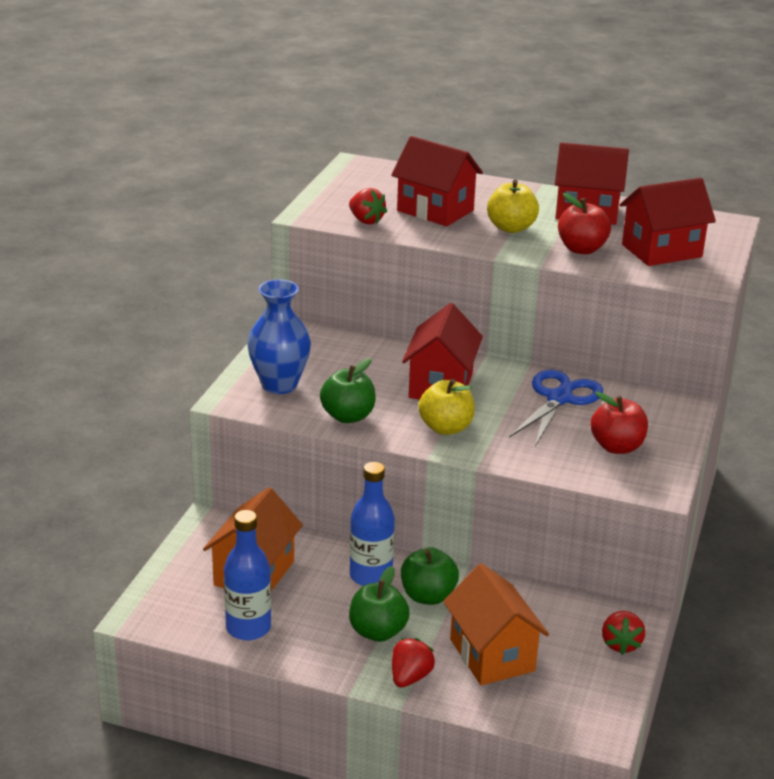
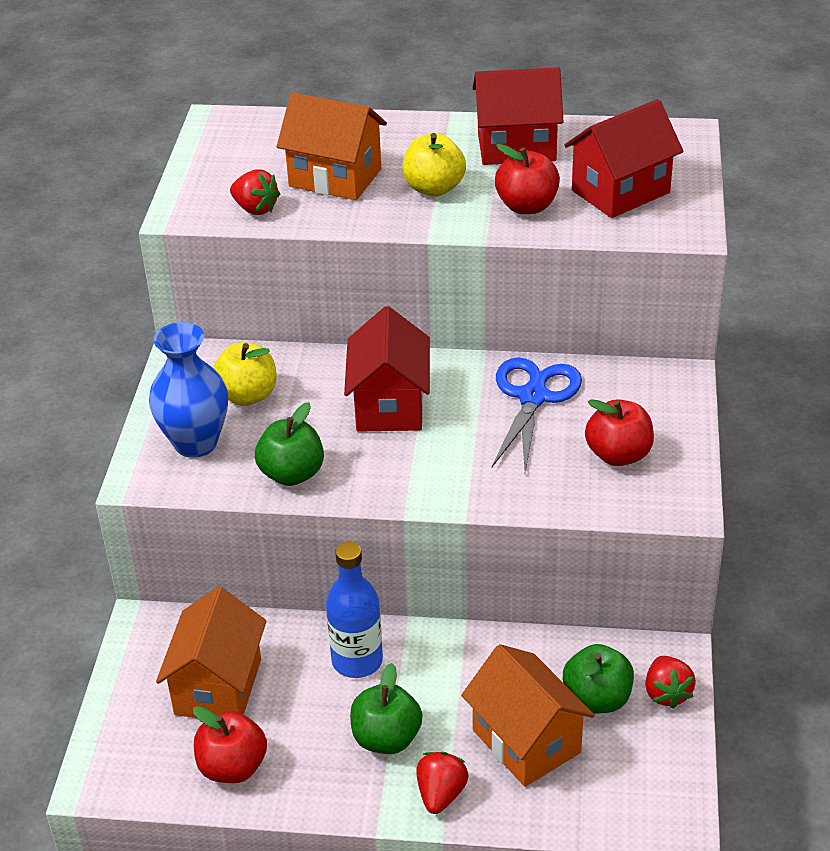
camera: 10 degrees left, 10 degrees up
(248, 628) = (232, 767): blue bottle -> red apple
(428, 596) = (431, 675): green apple -> green apple (597, 699)
(435, 210) = (335, 177): red house -> orange house
(446, 428) = (413, 467): yellow apple -> yellow apple (247, 395)

